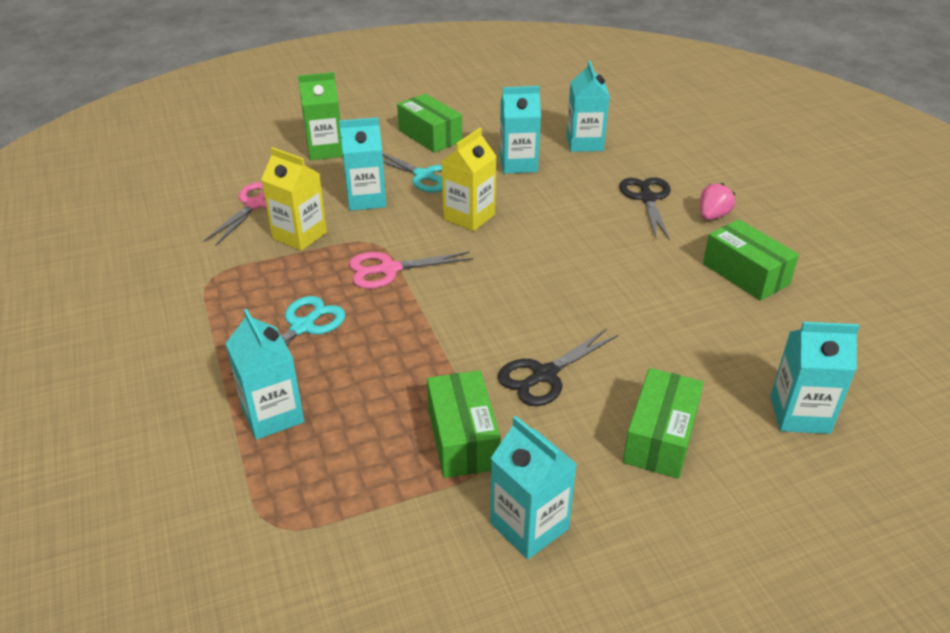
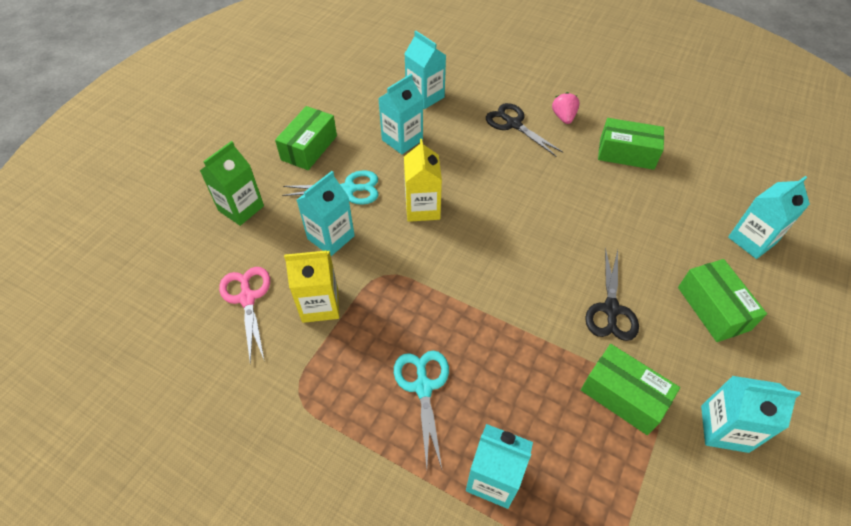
camera: 40 degrees left, 15 degrees up
(389, 269) = (422, 292): pink scissors -> none
(430, 136) = (309, 148): green box -> green box turned 75 degrees counterclockwise

